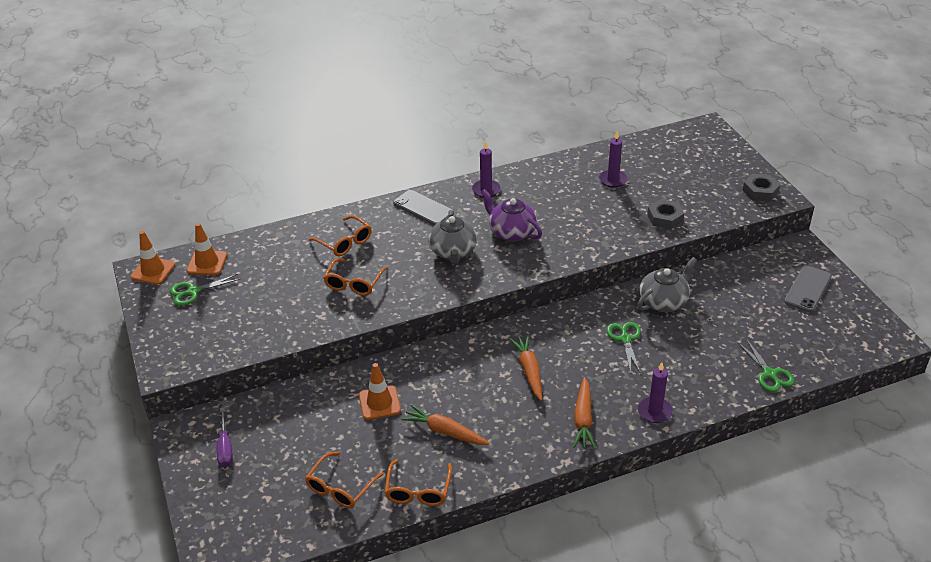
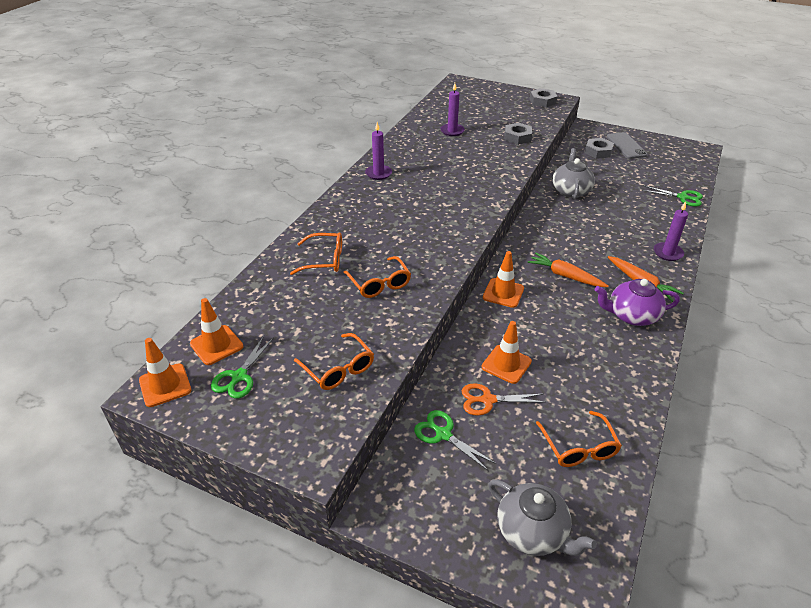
camera: 45 degrees left, 0 degrees up
(225, 448) = (442, 494): purple screwdriver -> none
(331, 416) = (488, 400): none -> orange scissors
(418, 490) = (630, 404): orange glasses -> orange glasses (338, 369)
(423, 208) = (350, 206): grey phone -> none
(445, 431) = (580, 351): orange carrot -> none
(453, 252) = (420, 222): grey teapot -> grey teapot (532, 532)
(458, 352) = (503, 293): none -> orange traffic cone
(511, 232) = (439, 190): purple teapot -> purple teapot (632, 315)
(625, 339) = (586, 223): green scissors -> green scissors (443, 434)
(764, 278) = (598, 151): none -> grey nut

